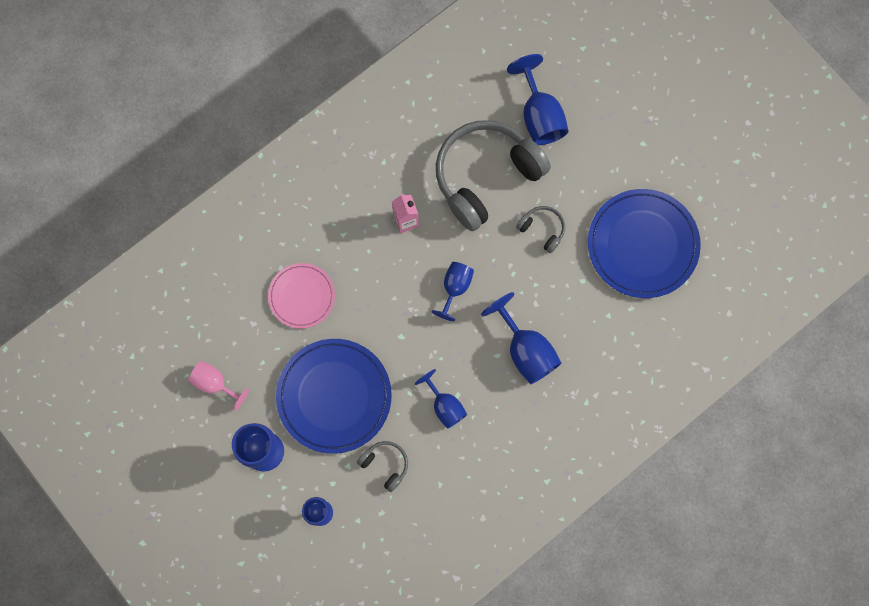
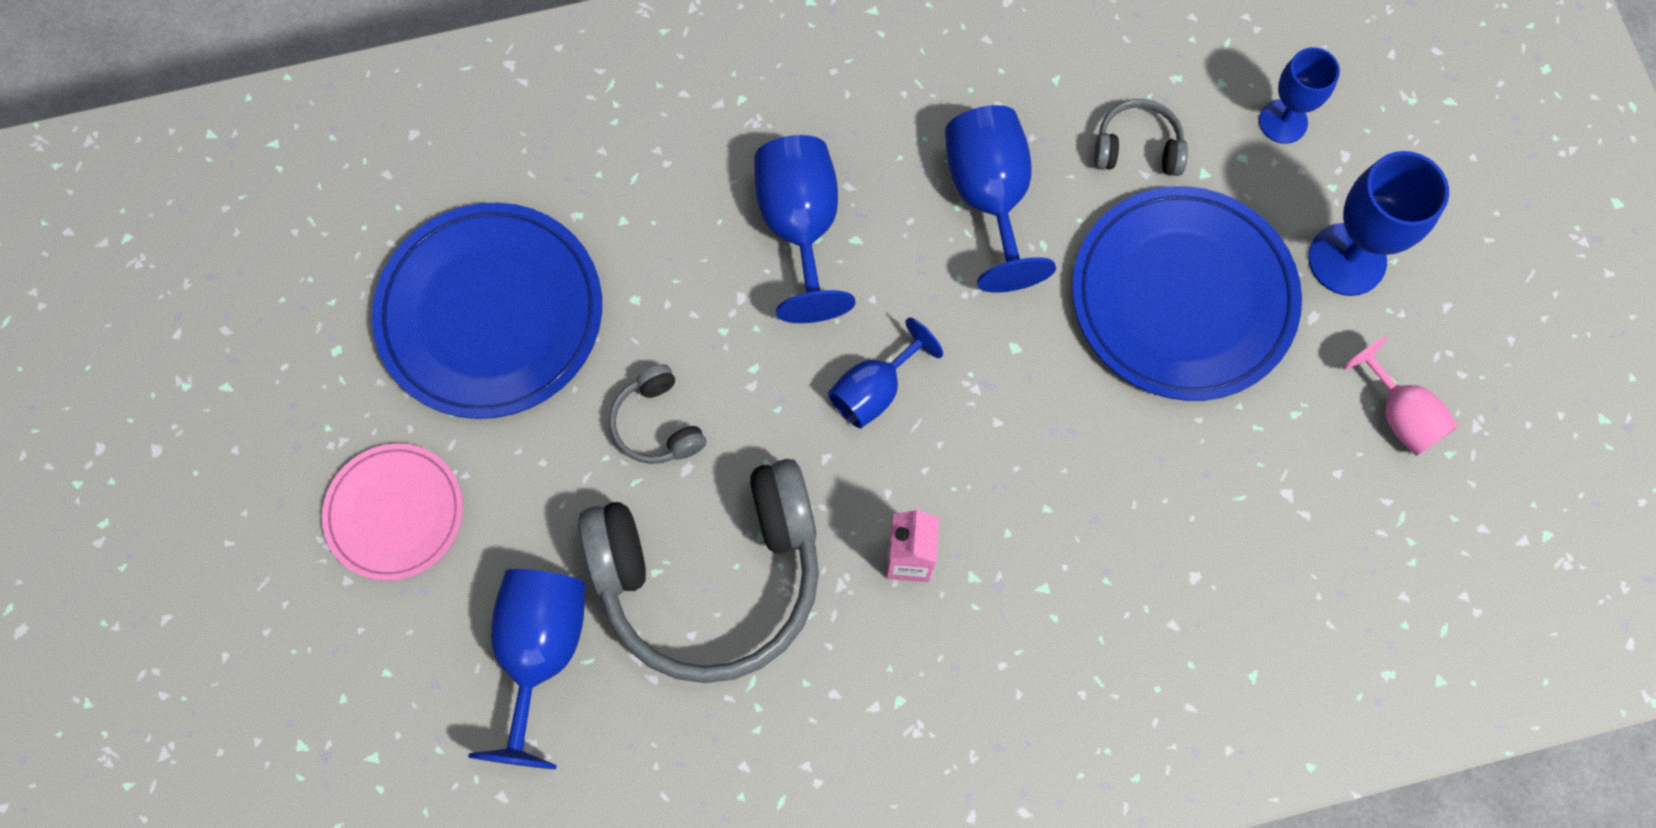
camera: 155 degrees left, 5 degrees down
(302, 296) = (1173, 503): pink plate -> pink plate (395, 513)
(385, 465) = (1137, 148): grey headphones -> grey headphones turned 120 degrees clockwise
(445, 406) = (989, 197): blue goblet -> blue goblet, size x1.55

